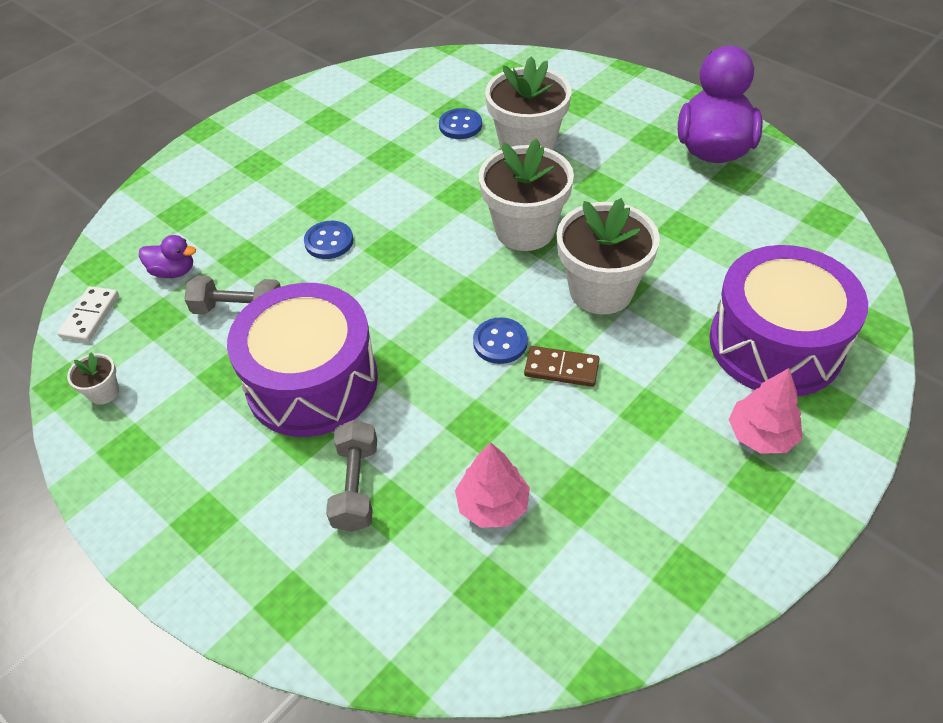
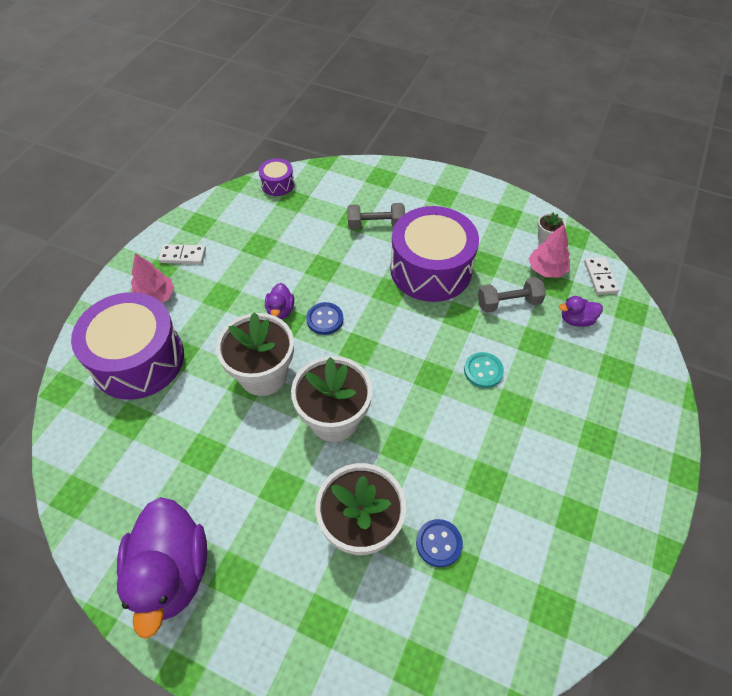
camera: 160 degrees right, 5 degrees up
(329, 241) = (483, 371): blue button -> turquoise button
(356, 486) = (375, 225): grey dumbbell -> grey dumbbell turned 75 degrees counterclockwise
(492, 505) = (301, 232): pink tree -> pink tree (546, 269)
(511, 645) = (277, 184): none -> purple drum
(561, 369) = (280, 311): brown domino -> purple duck
(718, 506) = (183, 256): none -> white domino

